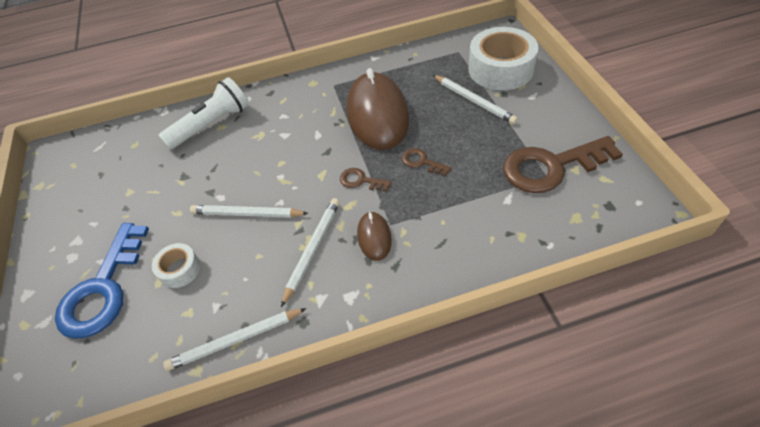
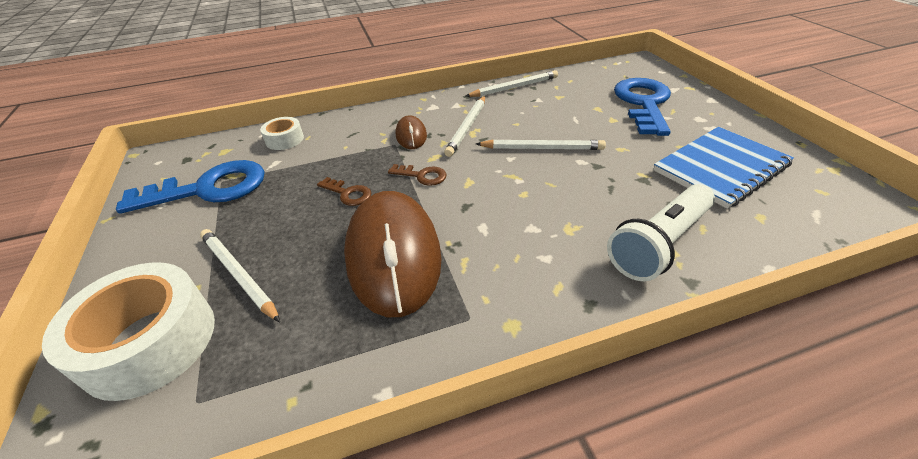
camera: 175 degrees right, 10 degrees down
(117, 187) = (721, 168): none -> blue notebook
(179, 269) = (584, 114): white tape -> white tape (284, 139)
(551, 167) = (208, 189): brown key -> blue key

